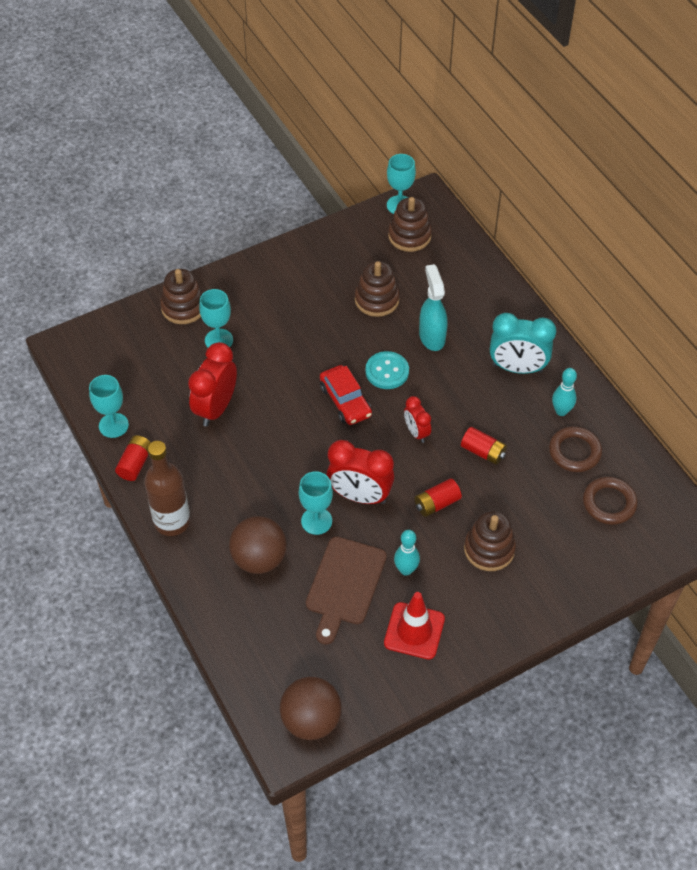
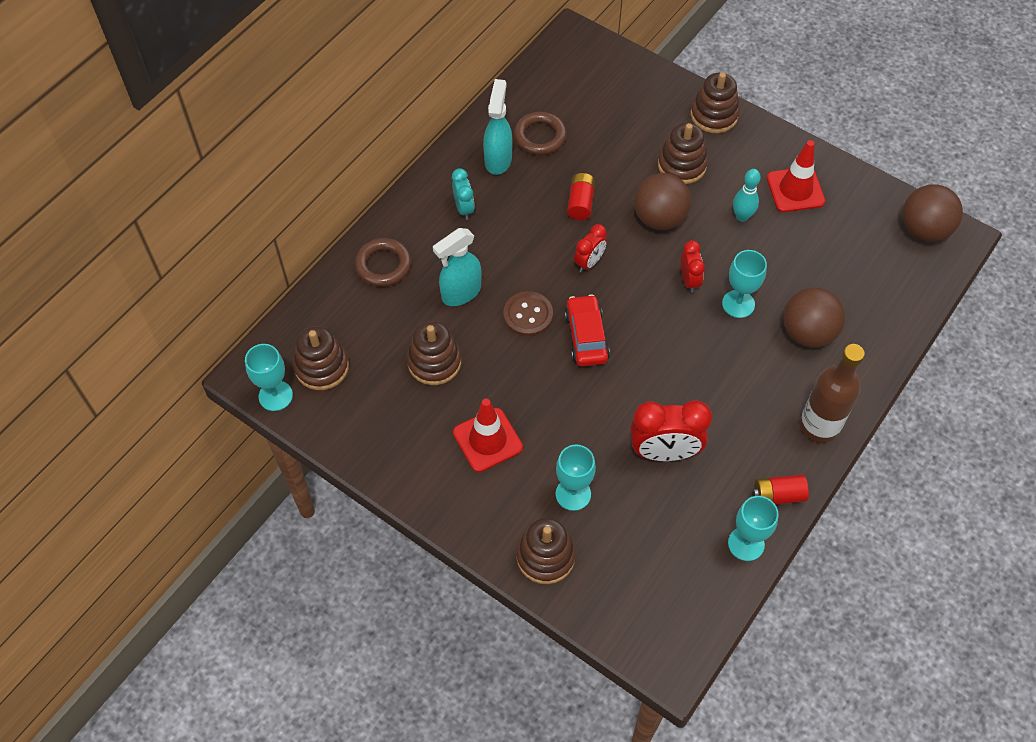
camera: 115 degrees left, 5 degrees up
(292, 308) = (487, 440): none -> red traffic cone
(344, 585) = (787, 255): brown cutting board -> none
(345, 401) = (586, 336): red car -> red car turned 45 degrees counterclockwise
(360, 496) = (689, 280): red clock -> red clock, size x0.56
(387, 371) = (528, 315): turquoise button -> brown button
(436, 503) = (659, 218): red battery -> brown ball
(517, 368) = (464, 208): turquoise clock -> turquoise clock, size x0.56
(539, 606) = (714, 115): none -> brown stacking toy
(561, 411) = (498, 159): turquoise bowling pin -> turquoise spray bottle
(609, 503) = (581, 98): brown ring -> brown ring (383, 265)

